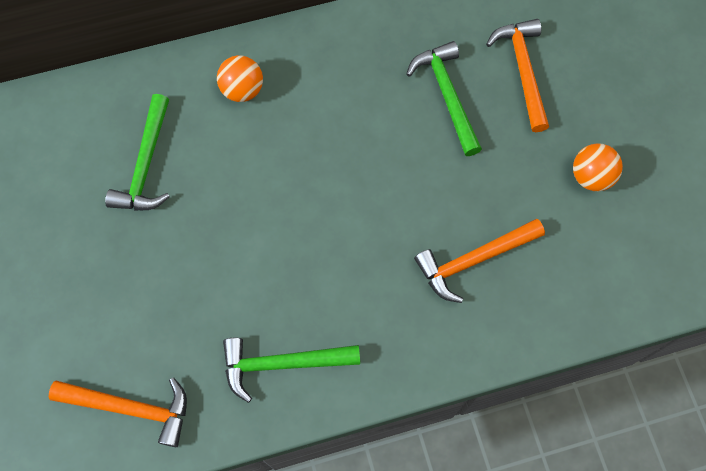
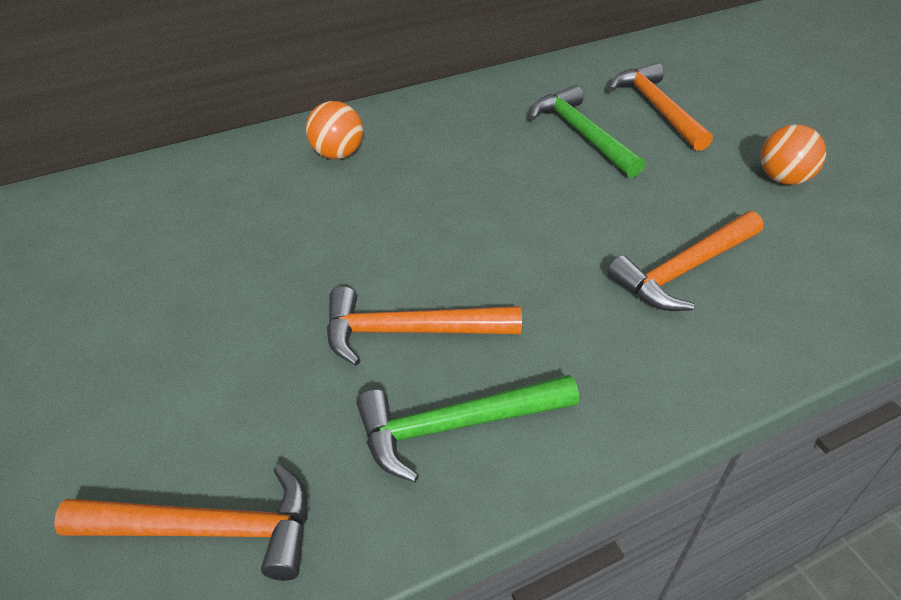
camera: 10 degrees left, 25 degrees down
(145, 165) = (219, 231): green hammer -> none
(267, 283) = (409, 331): none -> orange hammer

